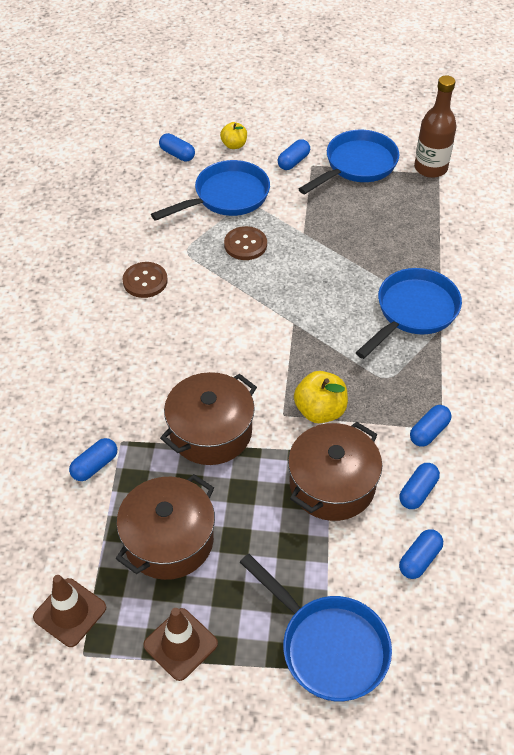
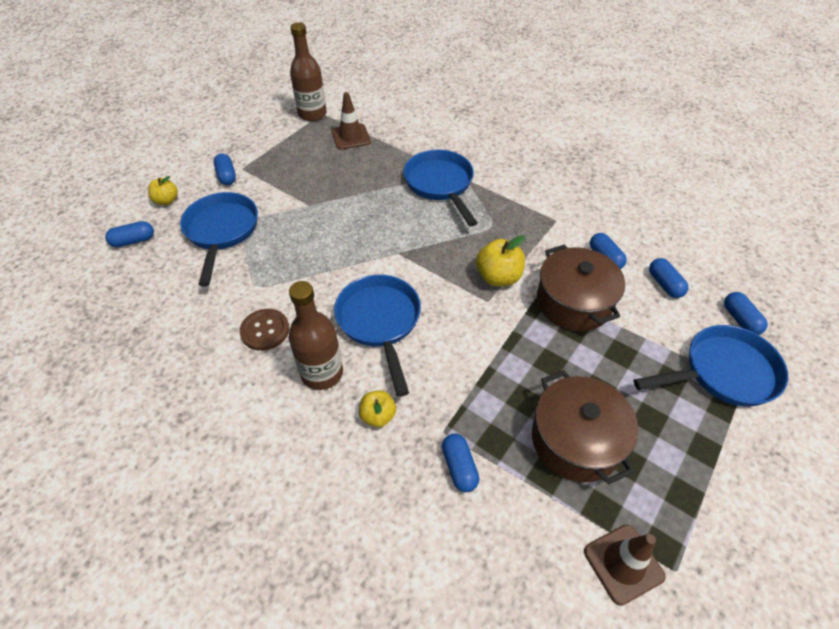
camera: 60 degrees left, 0 degrees up
(110, 392) = (378, 416): none -> yellow apple
(128, 337) = (322, 373): none -> brown bottle
(180, 644) = (690, 478): brown traffic cone -> brown traffic cone (351, 137)
(210, 432) = (475, 357): brown pot -> none
(245, 244) = (288, 244): brown button -> none
(357, 165) = (270, 146): blue pan -> blue pan (380, 322)
(429, 432) = (555, 228): blue capsule -> blue capsule (740, 320)

